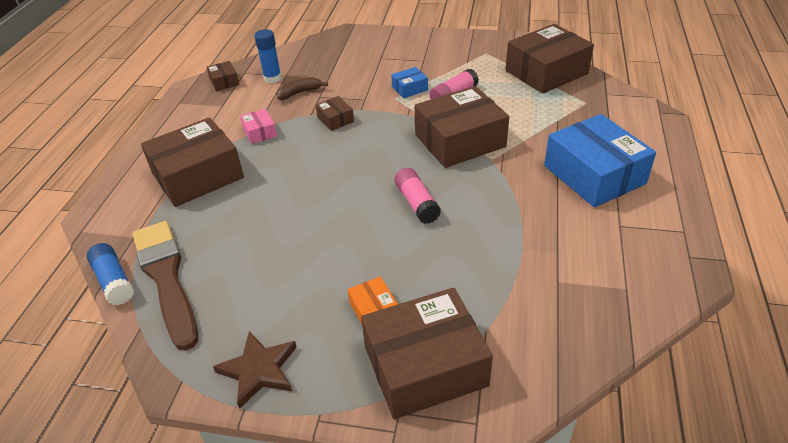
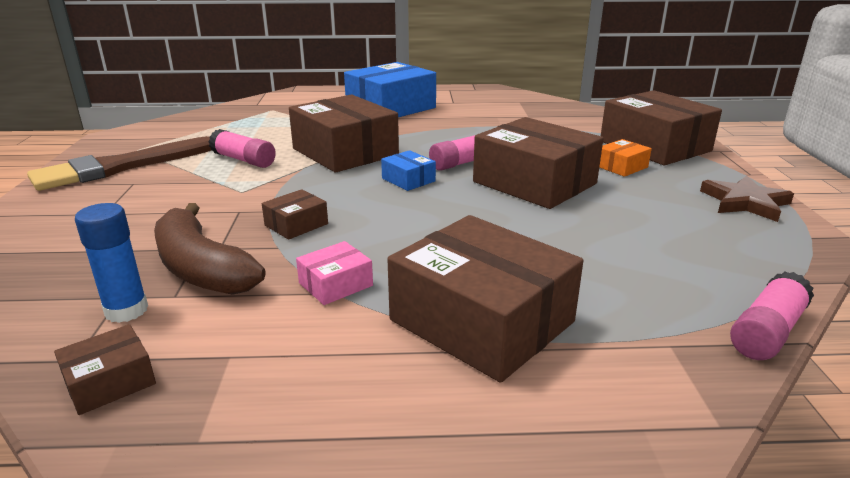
camera: 105 degrees left, 15 degrees down
(114, 281) = (767, 331): blue glue stick -> pink glue stick
(166, 278) = (710, 285): brown brush -> brown brush (121, 167)
(299, 93) = (201, 268): brown banana -> brown banana, size x1.78
(409, 88) = (217, 184): blue box -> blue box (408, 180)
(546, 72) = (203, 123): brown box -> brown box (534, 183)

